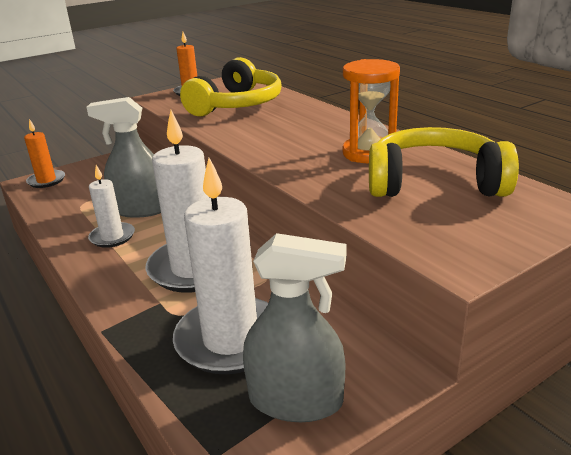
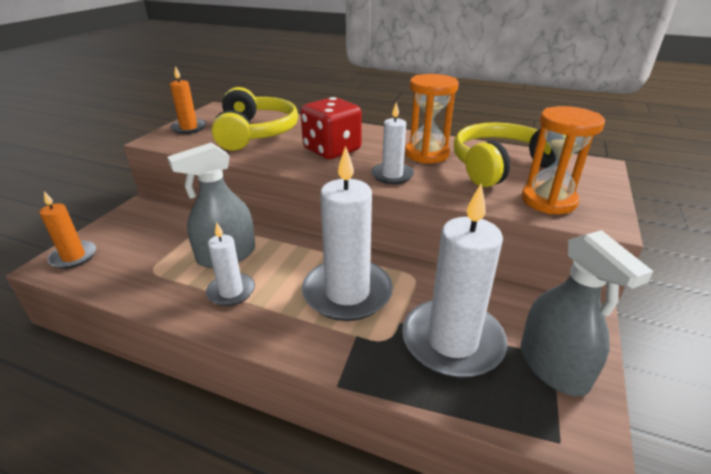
camera: 35 degrees left, 5 degrees up
(280, 131) = (332, 150): none -> red dice
(296, 400) = (553, 366): grey spray bottle -> grey spray bottle turned 90 degrees clockwise
(301, 165) = (392, 175): none -> white candle
(429, 227) = (548, 201): none -> orange hourglass

